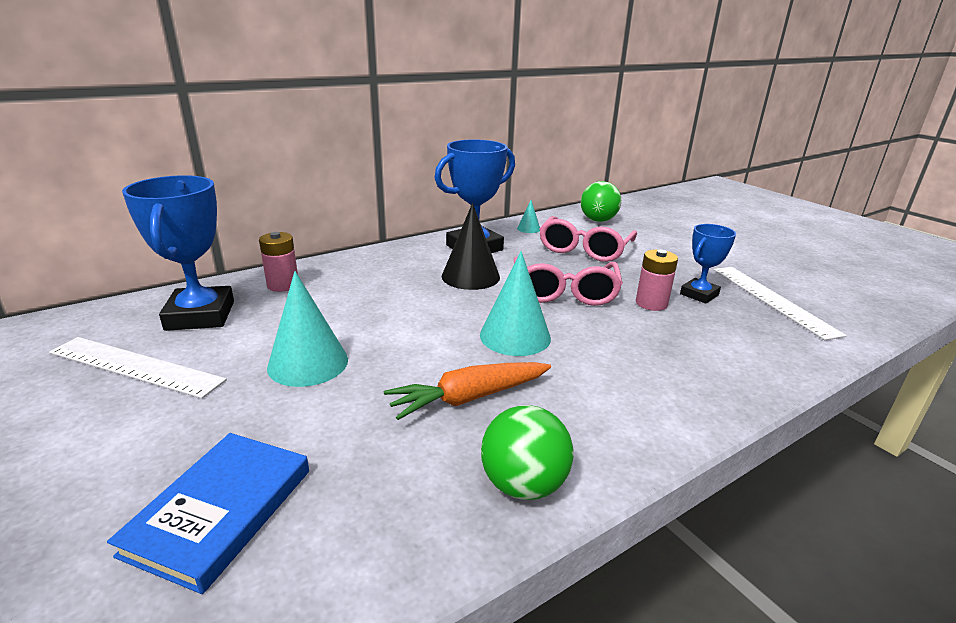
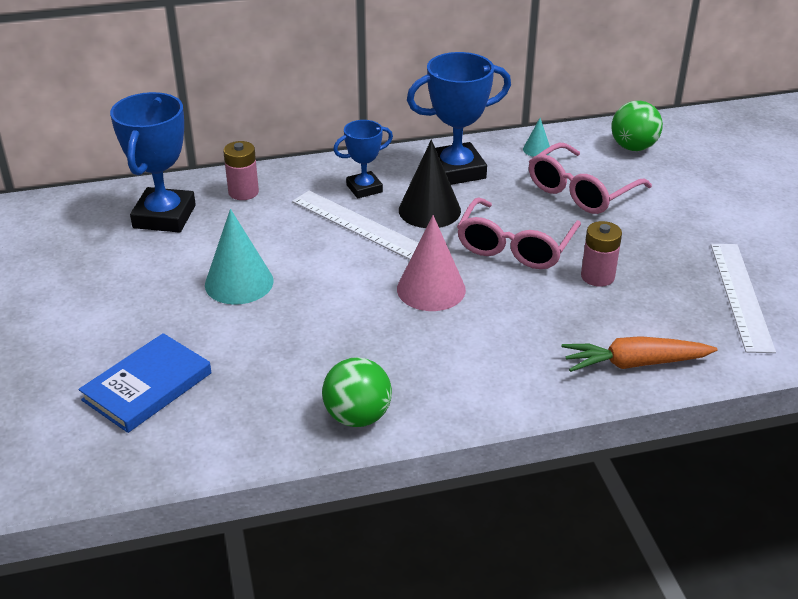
camera: 20 degrees right, 10 degrees up
(135, 366) = (107, 260): white ruler -> white ruler (357, 224)
(469, 398) = (355, 341): orange carrot -> orange carrot (634, 363)
(515, 336) = (431, 289): turquoise cone -> pink cone
(699, 294) = (661, 274): blue trophy -> blue trophy (364, 188)

